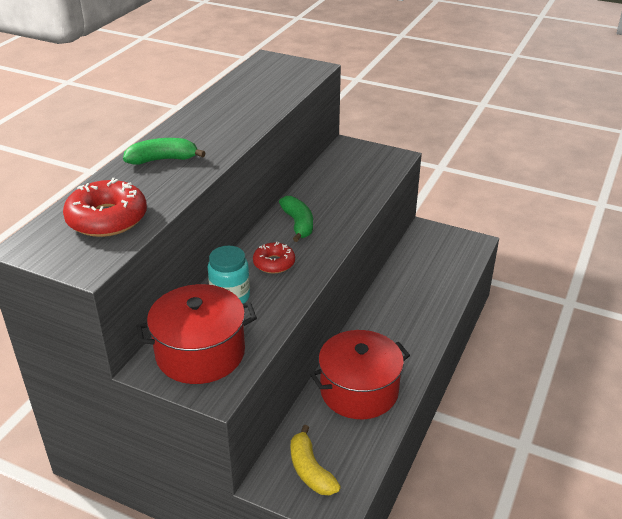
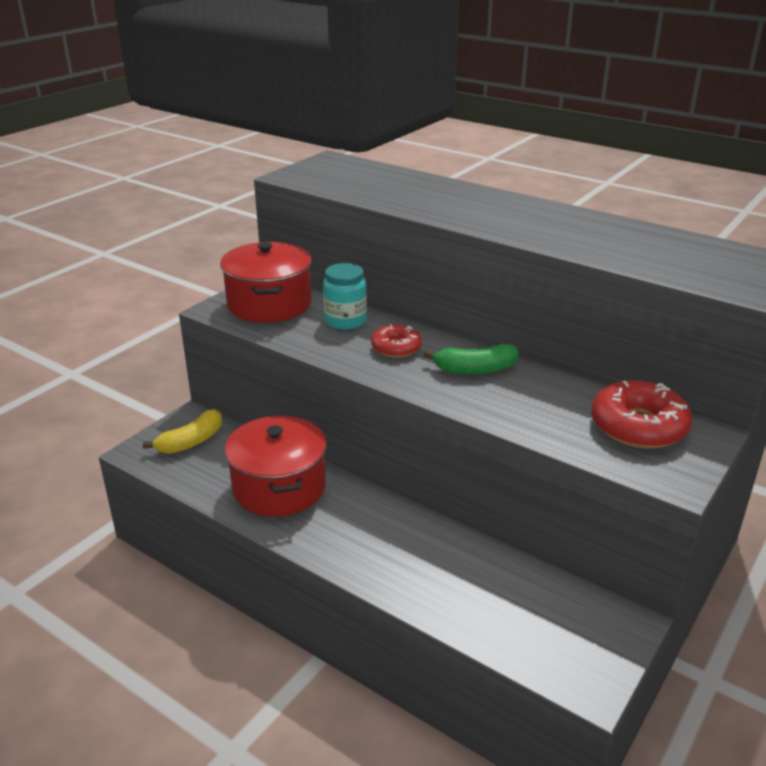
camera: 100 degrees right, 5 degrees down
(107, 219) = (358, 180): red donut -> red donut (638, 426)
(163, 160) = (464, 199): green banana -> none
(310, 470) = (191, 441): yellow banana -> yellow banana turned 150 degrees clockwise

